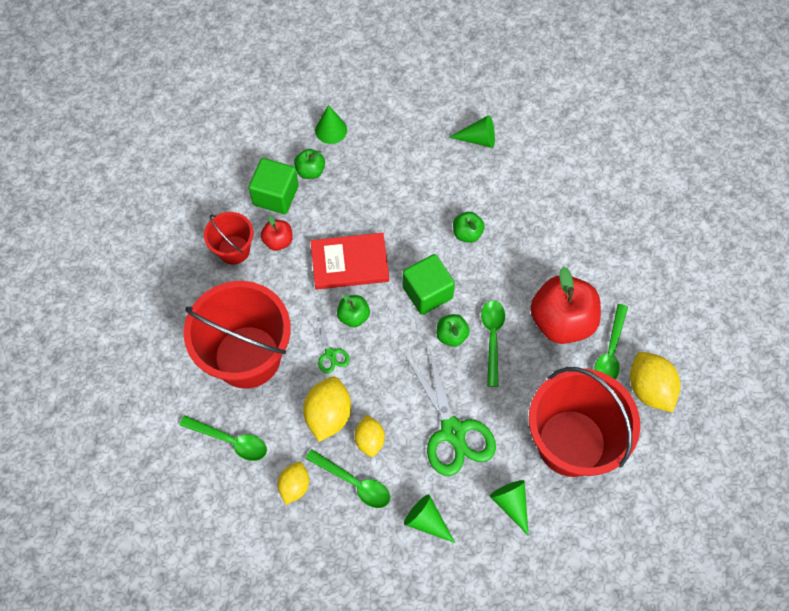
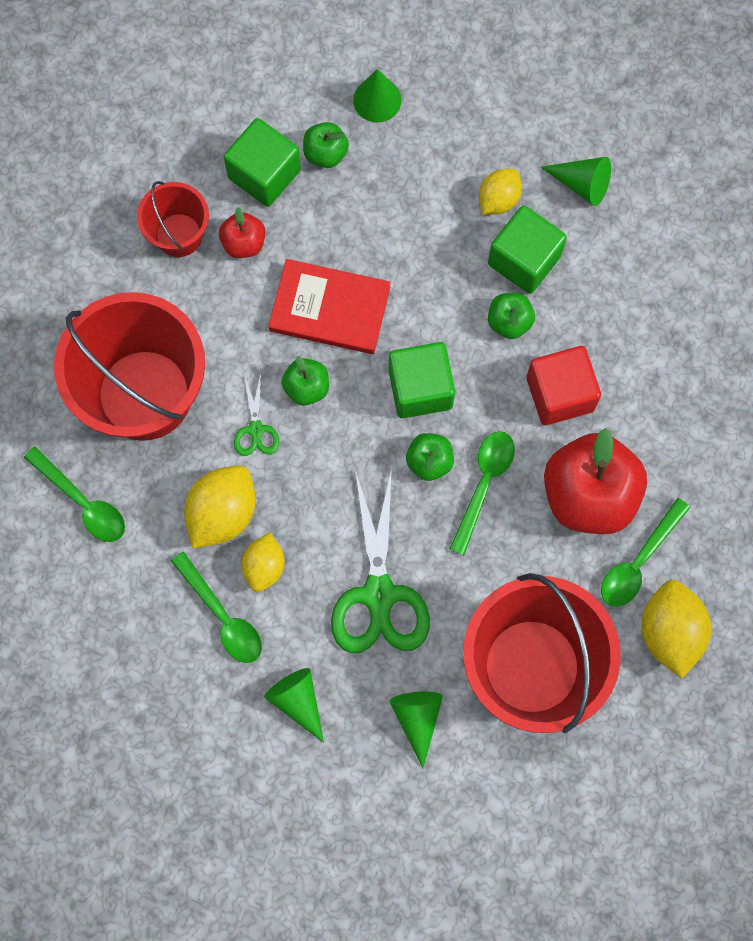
camera: 20 degrees right, 10 degrees up
(294, 486) = (144, 592): yellow lemon -> yellow lemon (498, 199)
(461, 194) = (524, 260): none -> green cube
(517, 266) = (560, 394): none -> red cube

